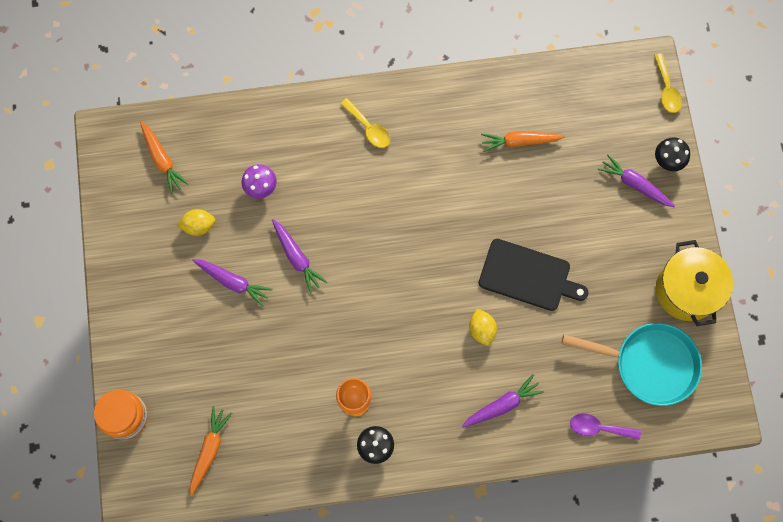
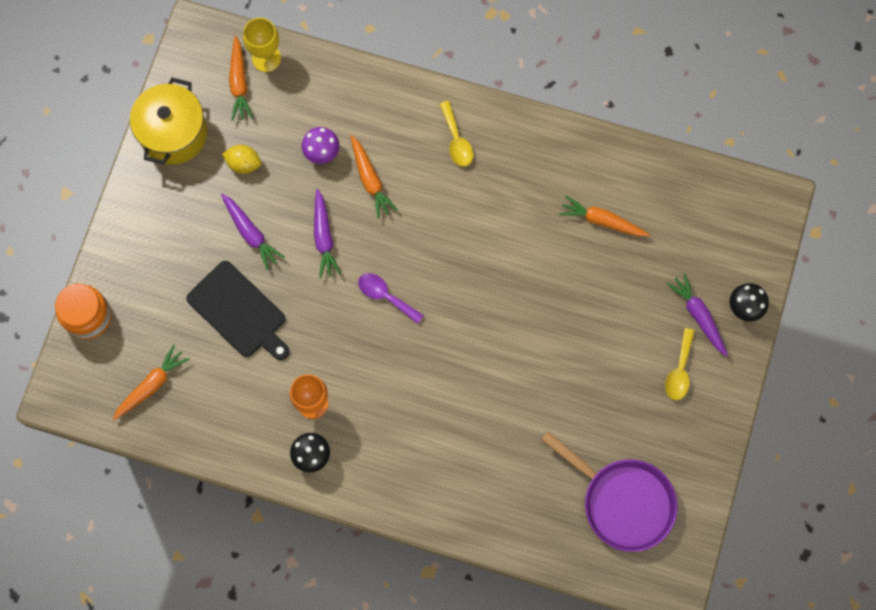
camera: 25 degrees right, 0 degrees up
(175, 129) = (266, 58): none -> yellow goblet
(313, 192) = (370, 180): none -> orange carrot
(481, 330) = (471, 390): yellow lemon -> none
(502, 405) = (455, 473): purple carrot -> none
(528, 276) = (543, 359): black cutting board -> black cutting board (239, 312)
(598, 427) = (540, 540): purple spoon -> purple spoon (385, 296)
(649, 364) = (622, 501): turquoise pan -> purple pan
(666, 89) = (781, 234): yellow spoon -> yellow spoon (679, 370)
(686, 290) = (698, 446): yellow pot -> yellow pot (174, 133)

